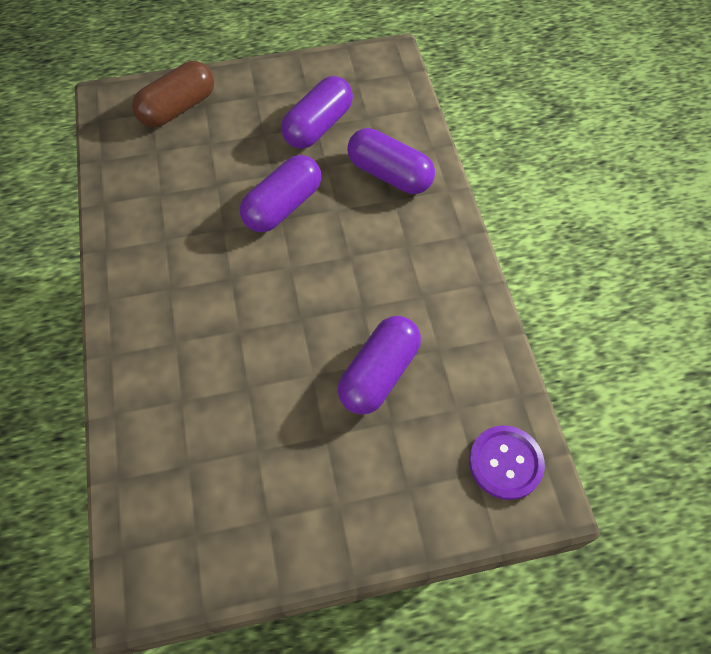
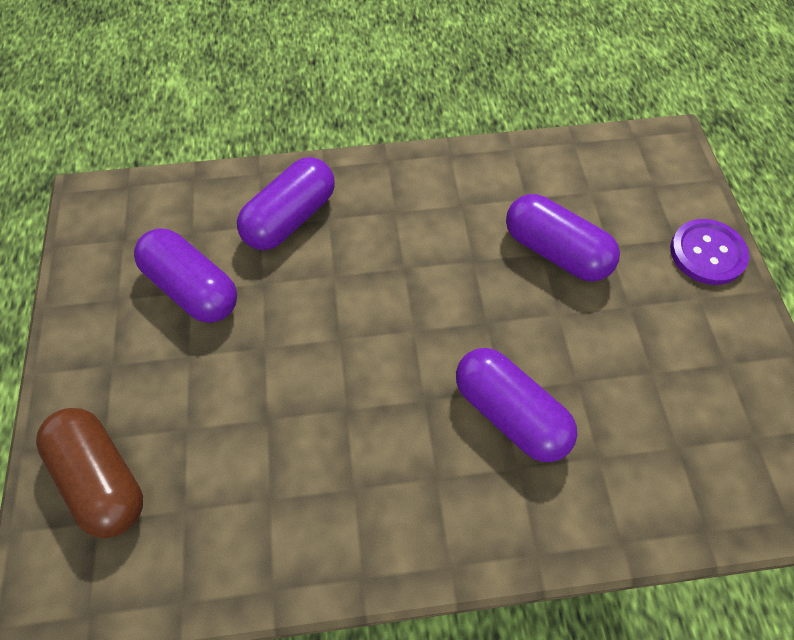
camera: 85 degrees left, 0 degrees up
(283, 206) = (320, 335): purple capsule -> purple capsule (509, 413)
(505, 463) = (642, 162): purple button -> purple button (707, 253)

